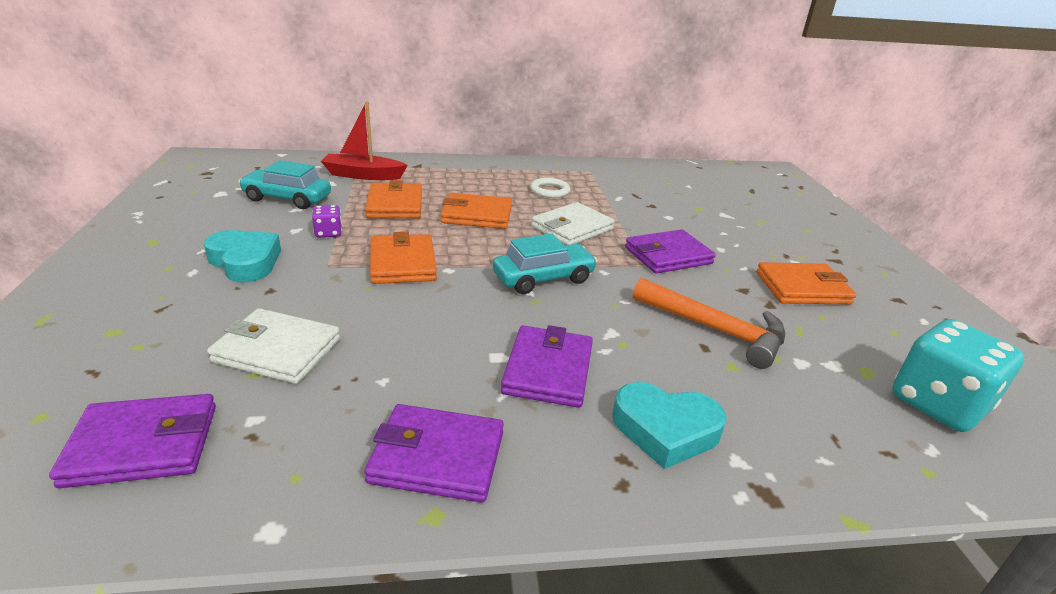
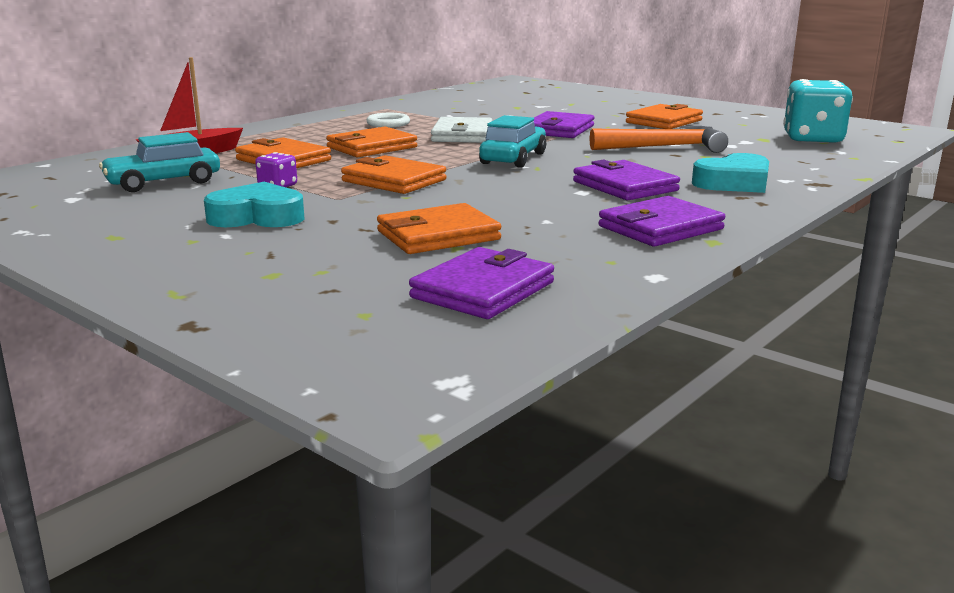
camera: 40 degrees left, 10 degrees down
(277, 350) = (438, 235): white wallet -> orange wallet

